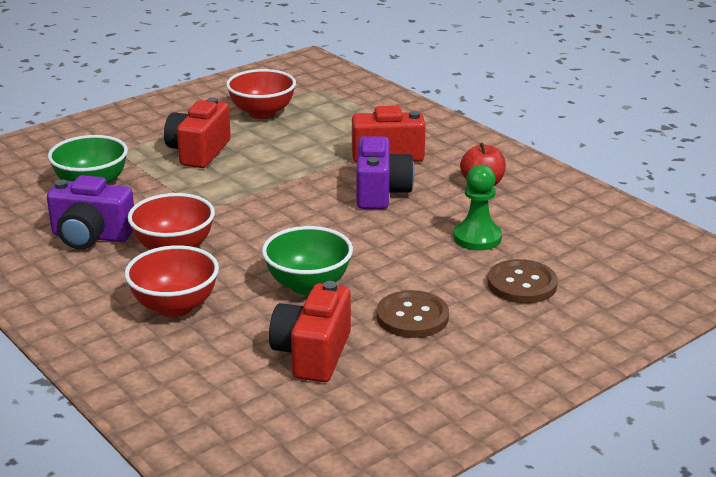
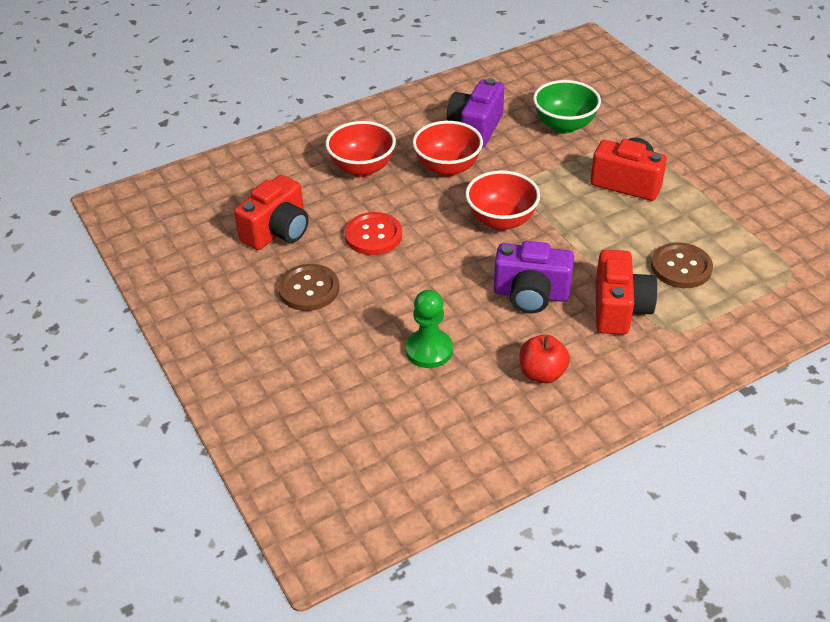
camera: 100 degrees right, 15 degrees up
(262, 113) = (722, 226): red bowl -> red bowl (501, 221)
(308, 285) = (373, 235): green bowl -> red button
(312, 354) = (277, 231): red camera -> red camera turned 105 degrees clockwise
(522, 284) = (339, 366): brown button -> brown button (681, 267)

